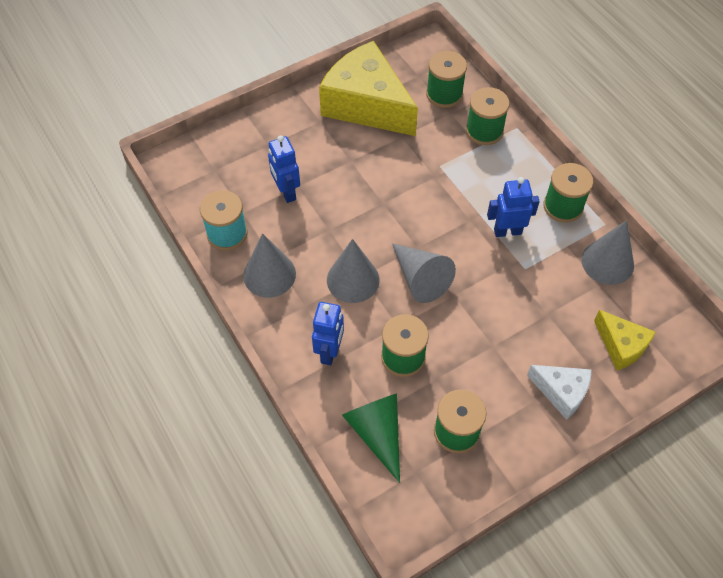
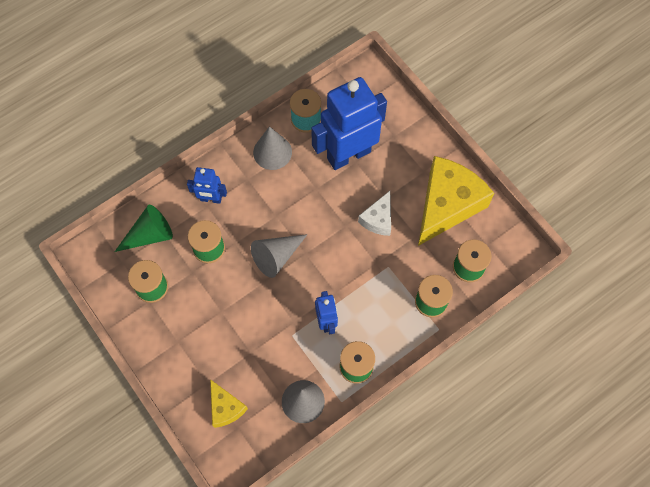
camera: 85 degrees right, 10 degrees up
(286, 192) = (348, 154): blue robot -> blue robot, size x2.09
(353, 280) = (272, 209): grey cone -> none
(561, 392) = (184, 361): white cheese -> white cheese (378, 219)
(621, 346) = (225, 407): yellow cheese -> yellow cheese turned 75 degrees counterclockwise

